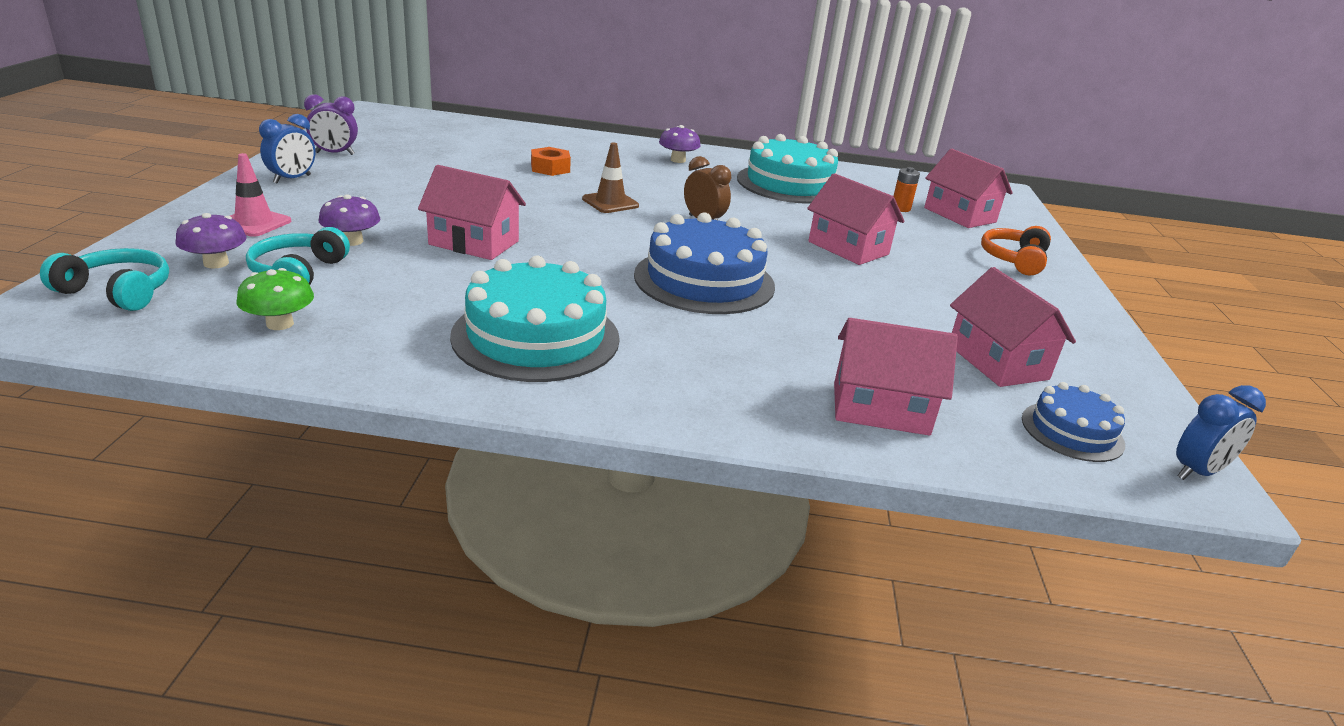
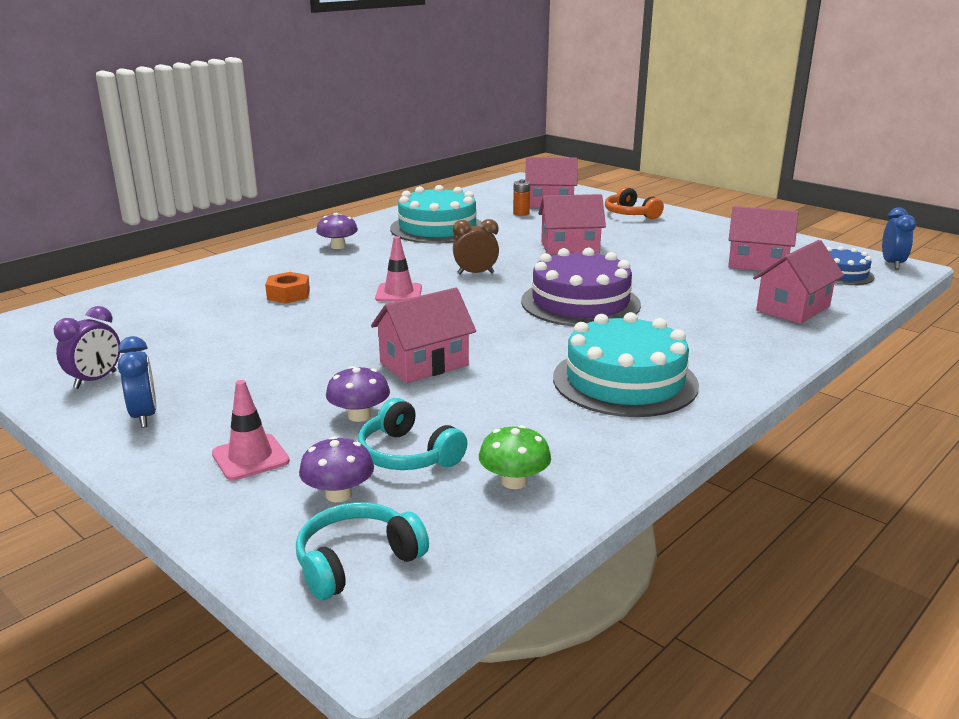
camera: 50 degrees left, 5 degrees down
(610, 202) = (399, 293): brown traffic cone -> pink traffic cone
(704, 280) = (580, 303): blue cake -> purple cake

